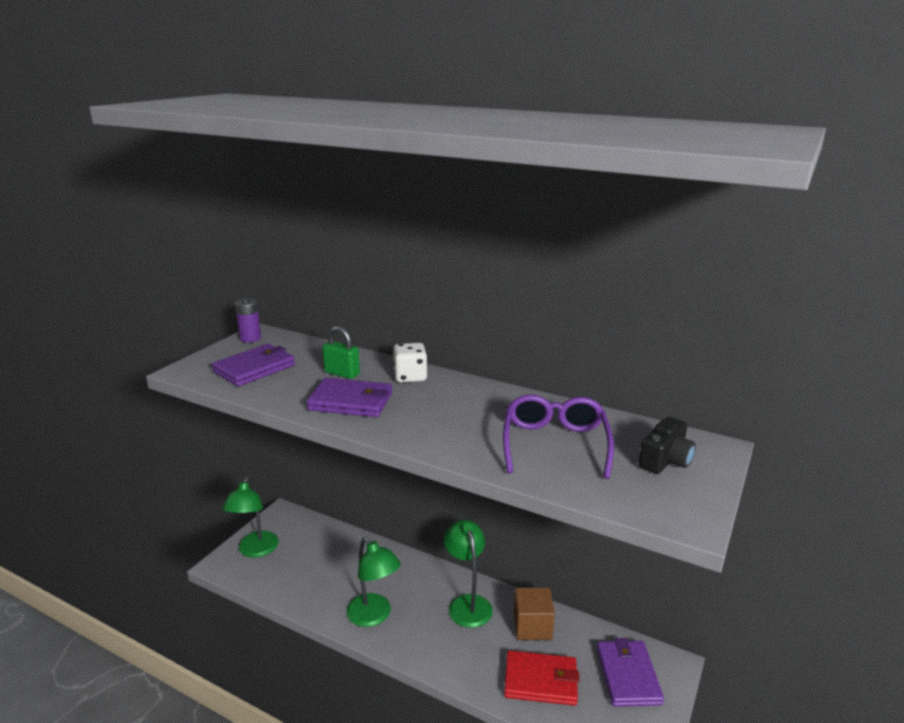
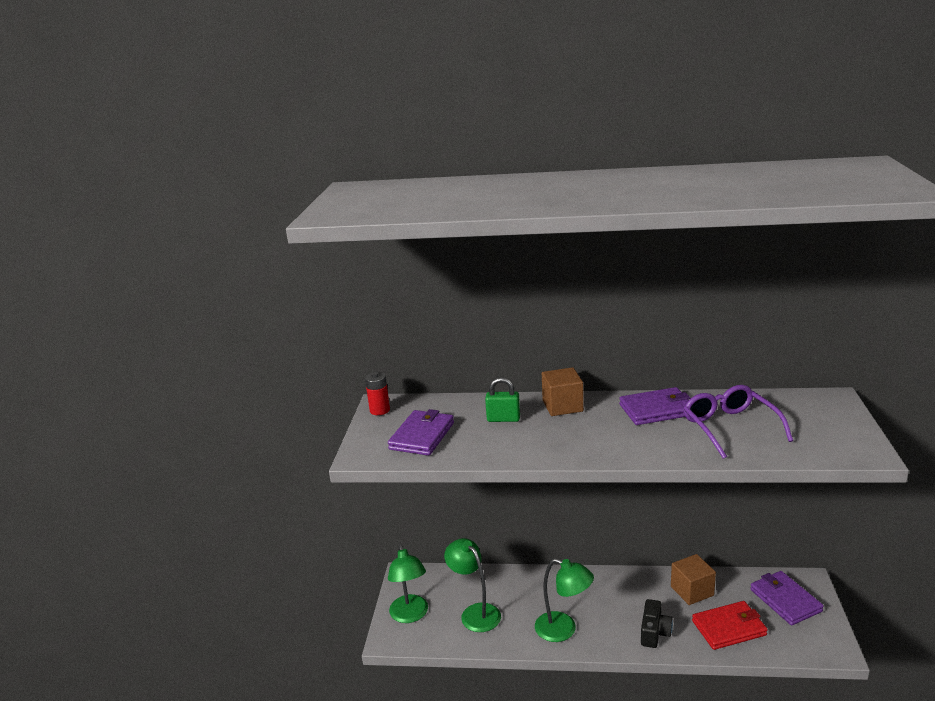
camera: 20 degrees left, 0 degrees up
(250, 338) = (379, 410): purple battery -> red battery
(351, 402) = (541, 440): purple wallet -> purple wallet (656, 410)
(410, 377) = (562, 406): white dice -> brown cube
(467, 603) = (629, 592): green lamp -> green lamp (475, 612)
(665, 460) = (813, 417): black camera -> black camera (654, 632)

